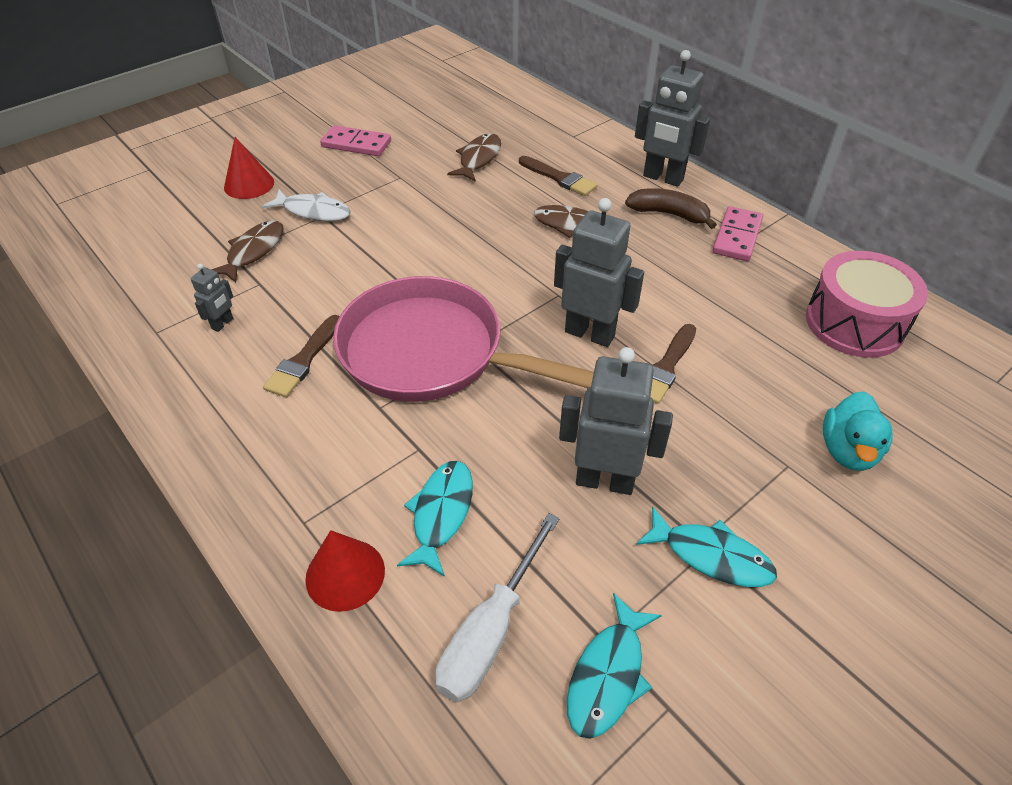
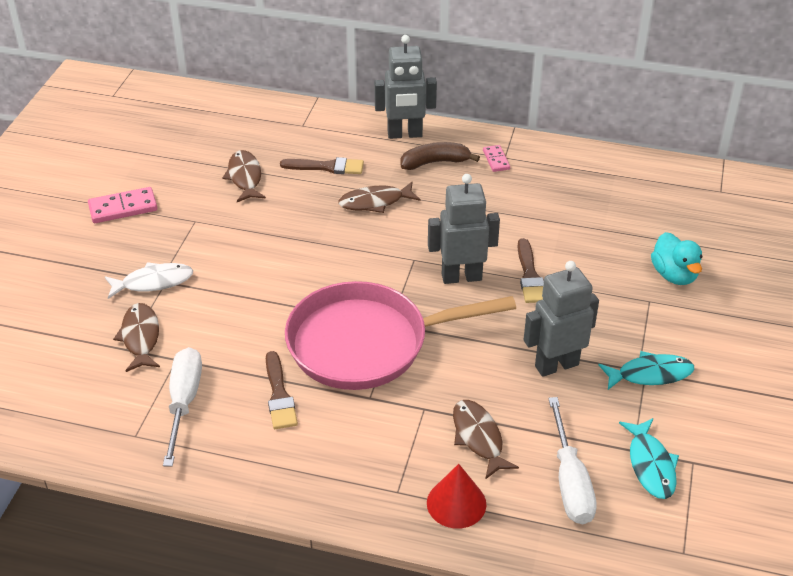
camera: 35 degrees left, 5 degrees down
(223, 324) = (184, 402): grey robot -> white screwdriver
(249, 184) = (66, 285): red cone -> none
(441, 514) = (478, 438): turquoise fish -> brown fish
(737, 236) = (496, 160): pink domino -> pink domino, size x0.60
(854, 323) = (617, 190): pink drum -> none

